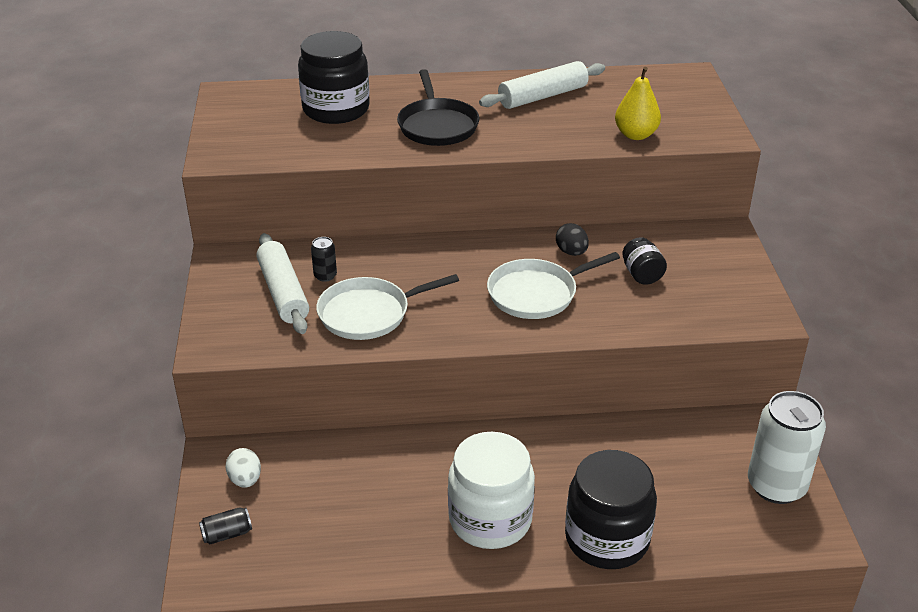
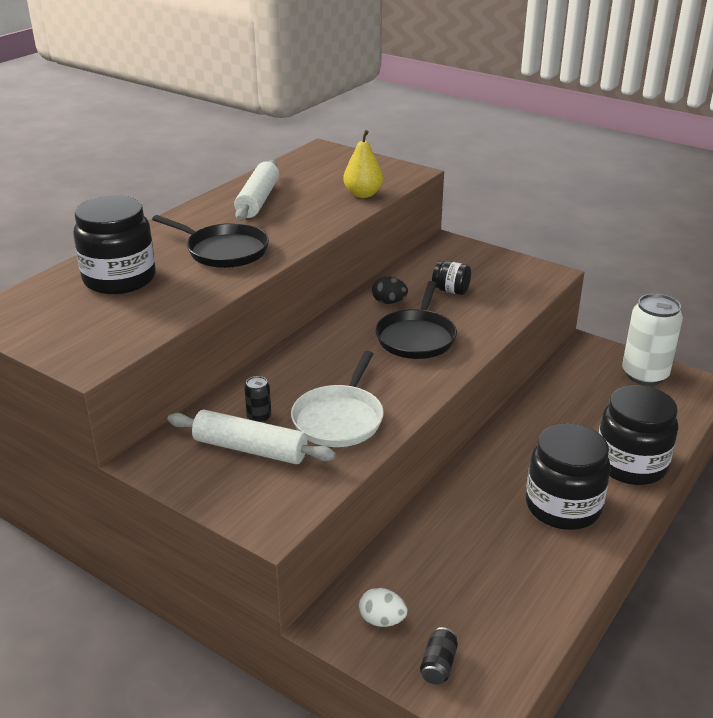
camera: 50 degrees left, 5 degrees down
(490, 519) = (563, 506): white jar -> black jar
(536, 294) = (416, 337): white pan -> black pan

